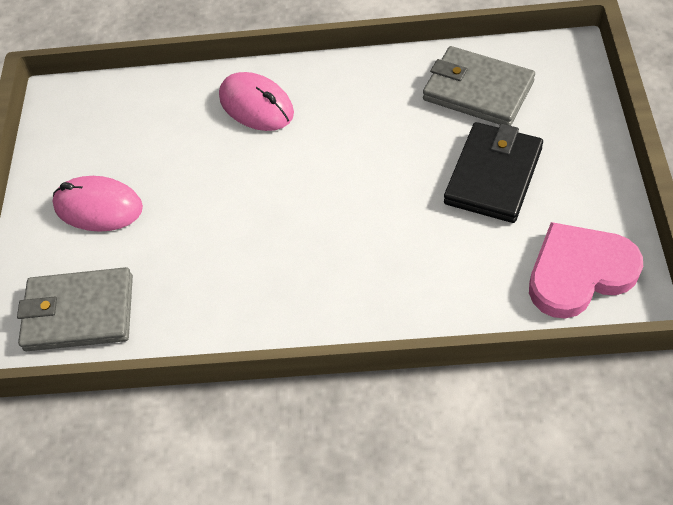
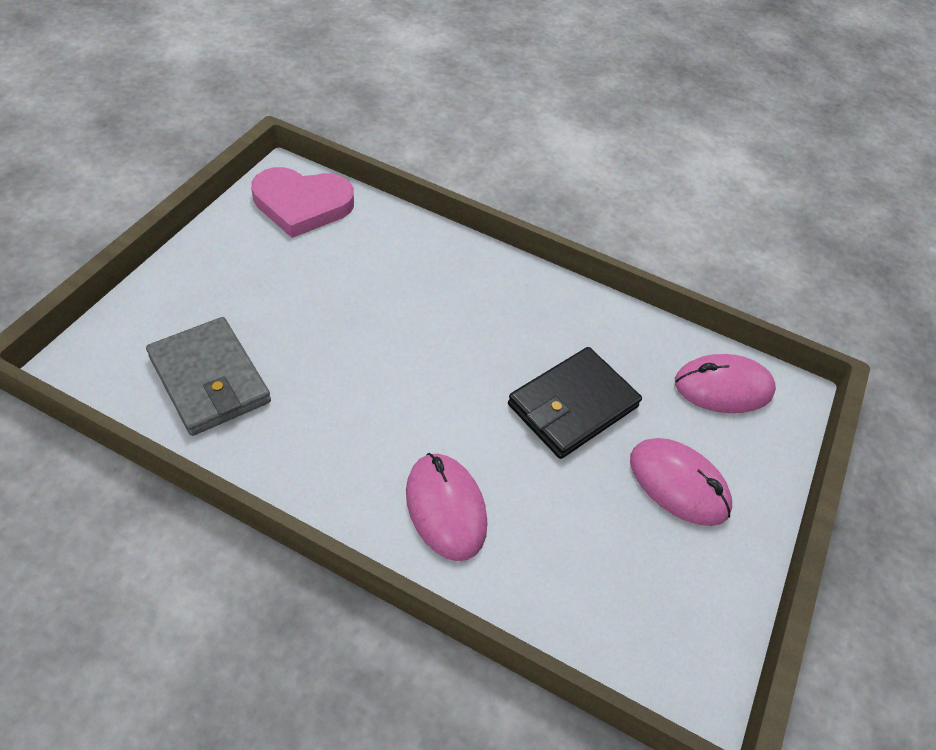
camera: 165 degrees left, 5 degrees down
(79, 313) = (723, 387): grey wallet -> pink mouse
(493, 175) = (285, 298): black wallet -> black wallet (572, 406)

